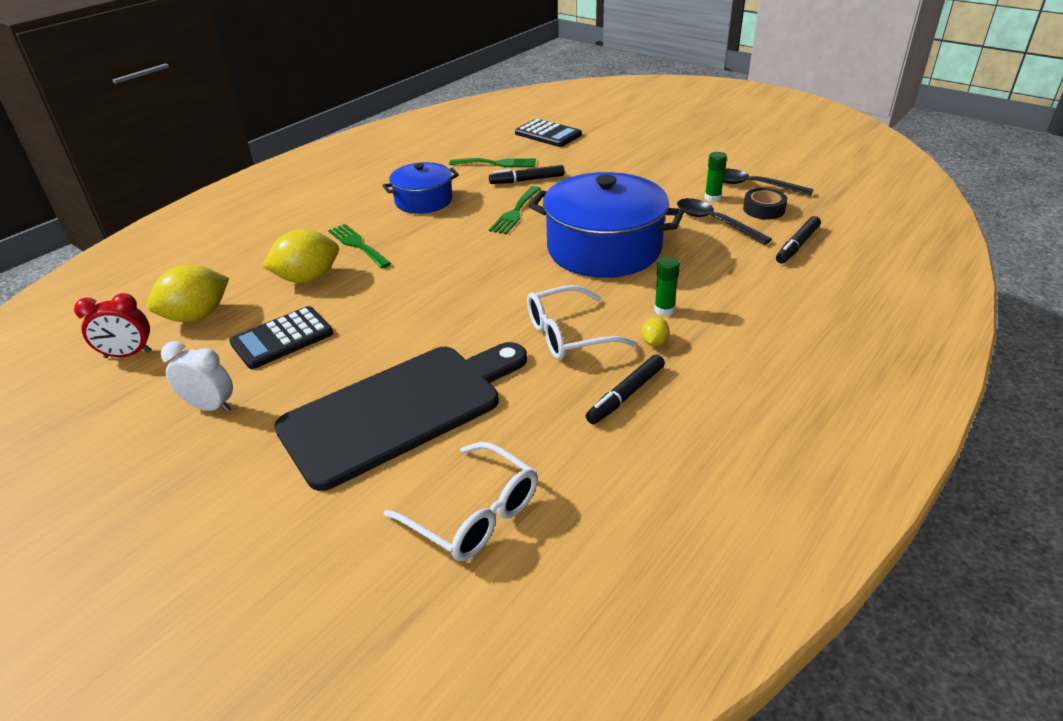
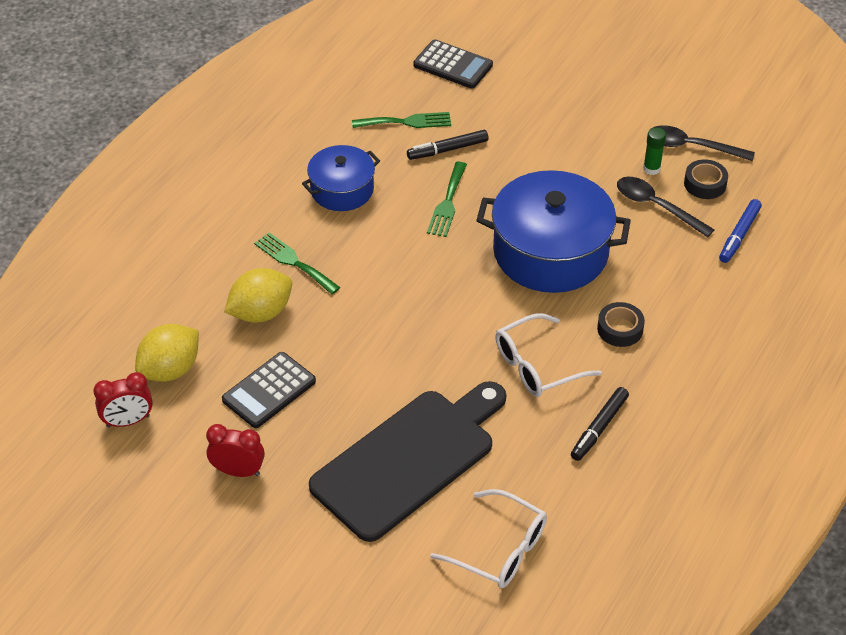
camera: 10 degrees left, 10 degrees up
(210, 406) = (238, 471): white clock -> red clock
(654, 342) = (615, 368): yellow lemon -> none
(664, 310) = (620, 329): green glue stick -> black tape
(797, 245) = (739, 235): black marker -> blue marker

